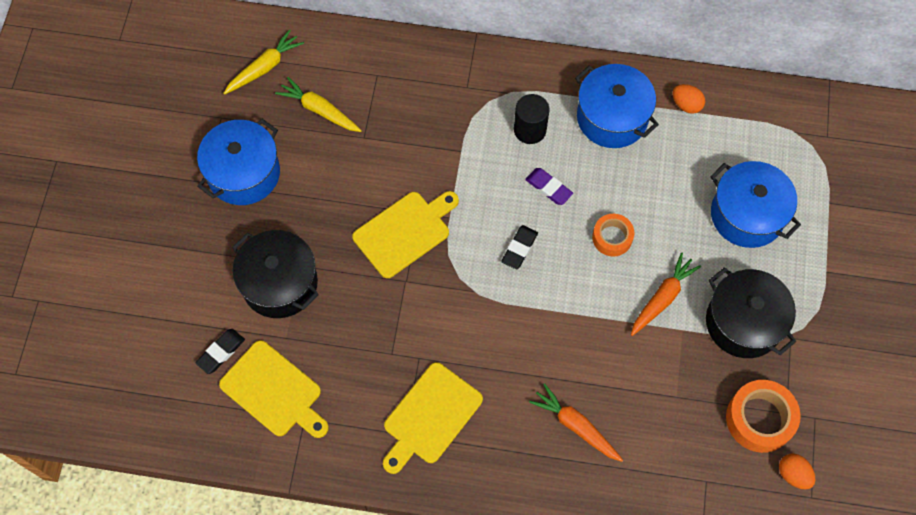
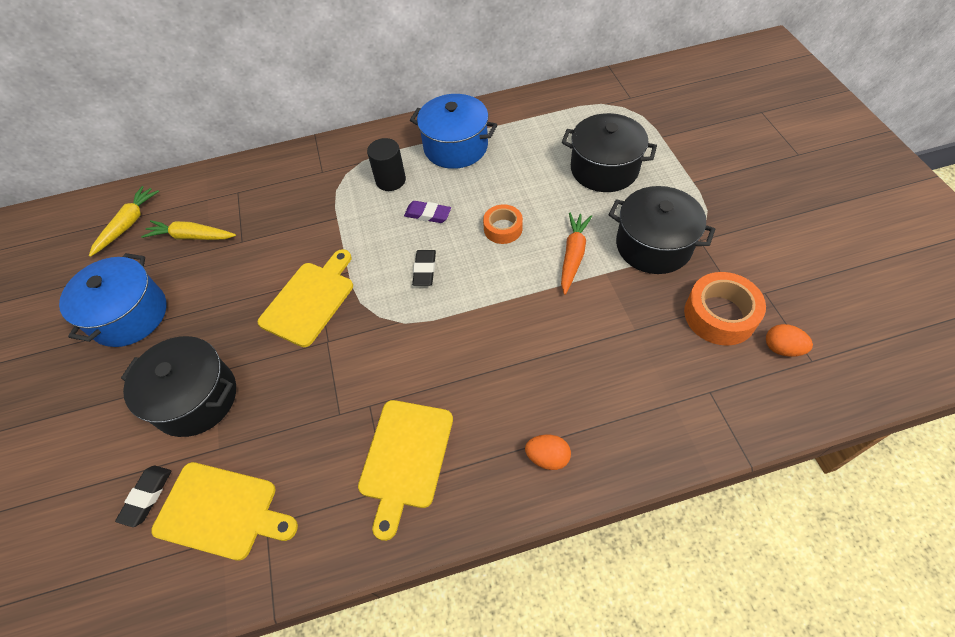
camera: 20 degrees left, 10 degrees down
(575, 426) = (557, 399): orange carrot -> none
(686, 105) = (510, 117): orange egg -> orange egg (547, 457)
(747, 215) = (604, 169): blue pot -> black pot

